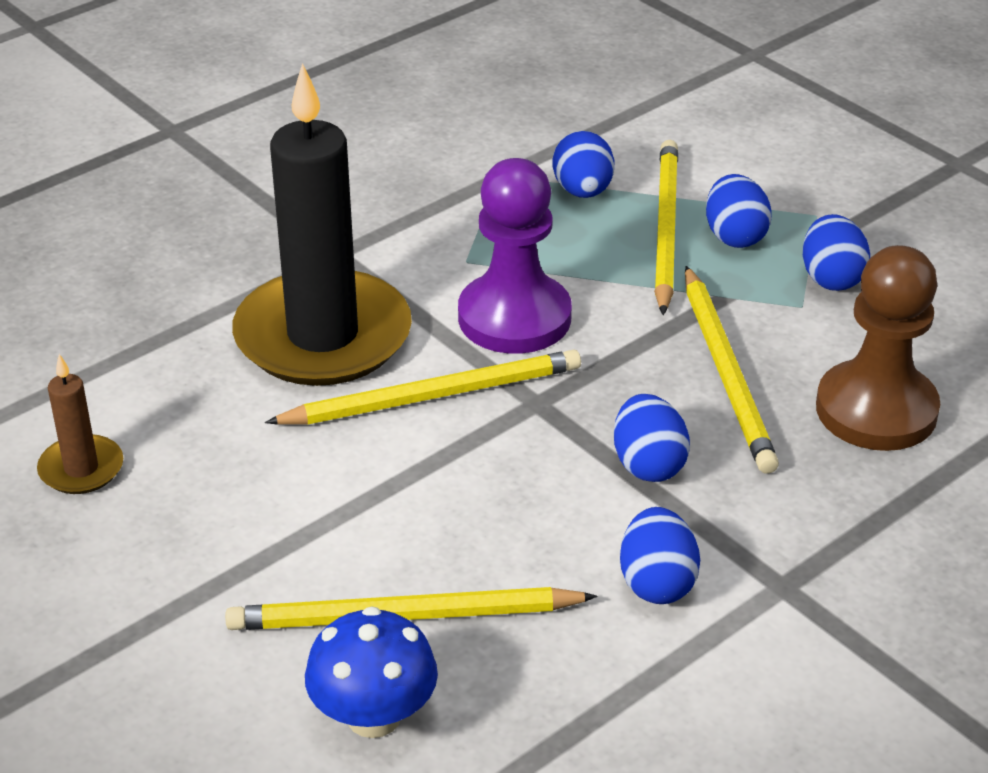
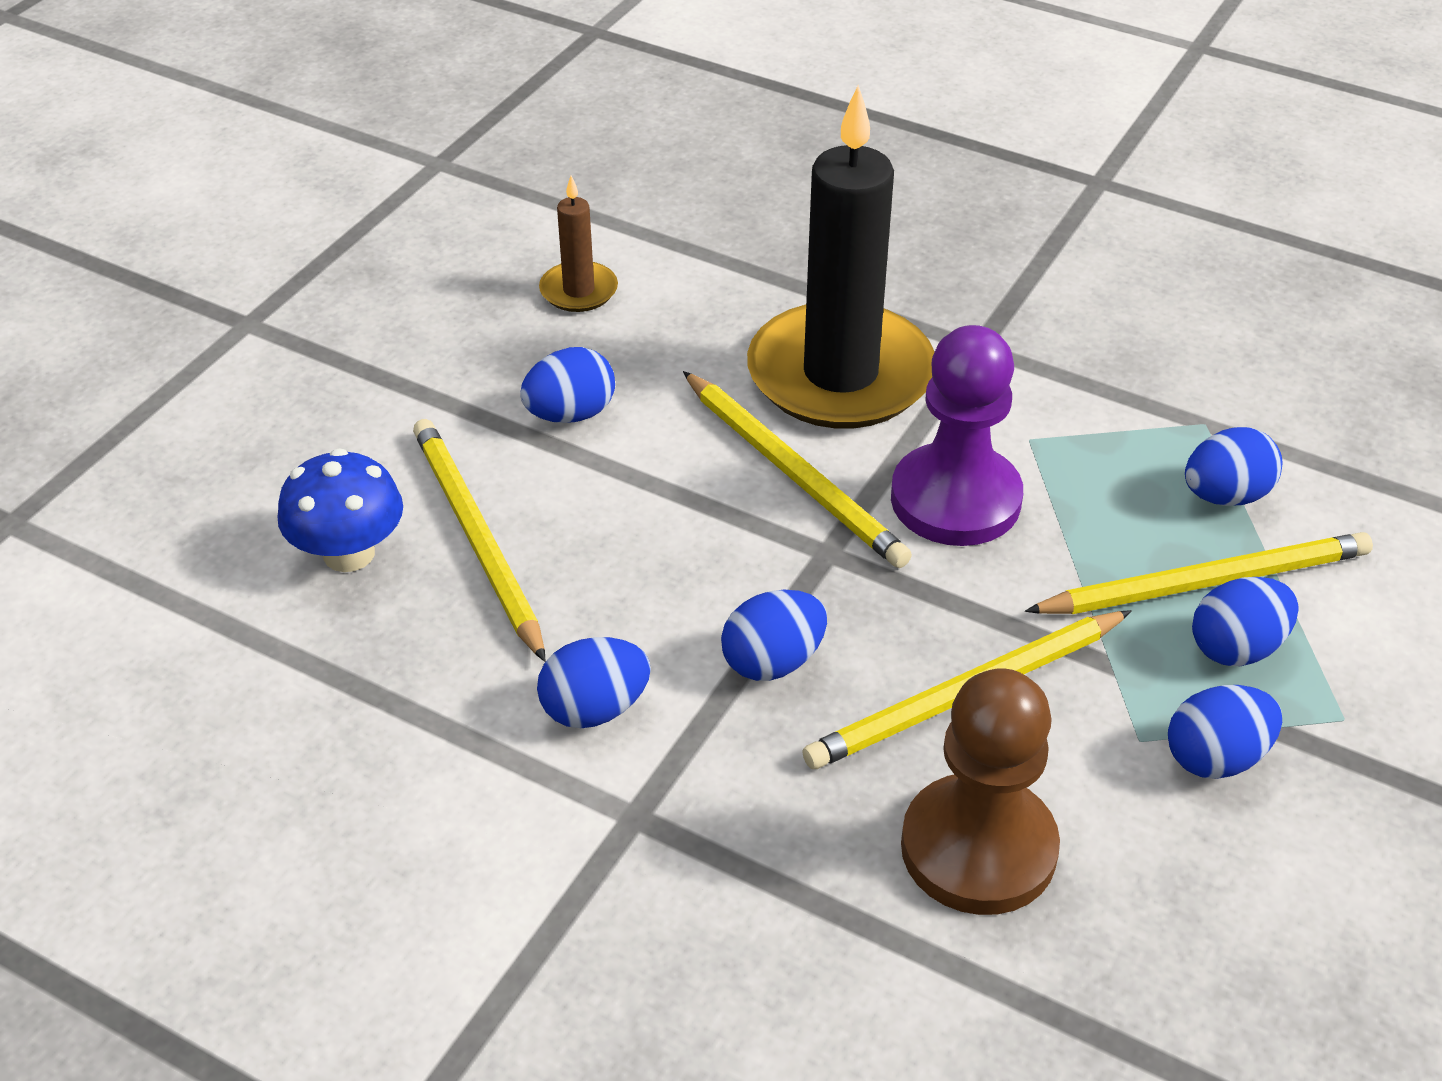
camera: 70 degrees right, 5 degrees up
(266, 515) = (570, 414): none -> blue egg

